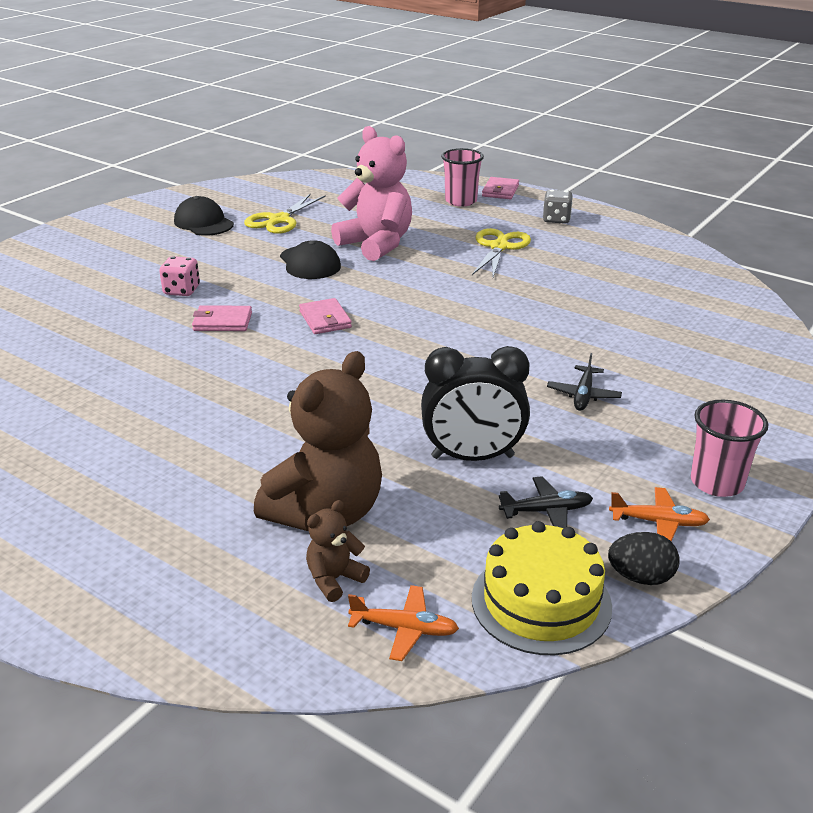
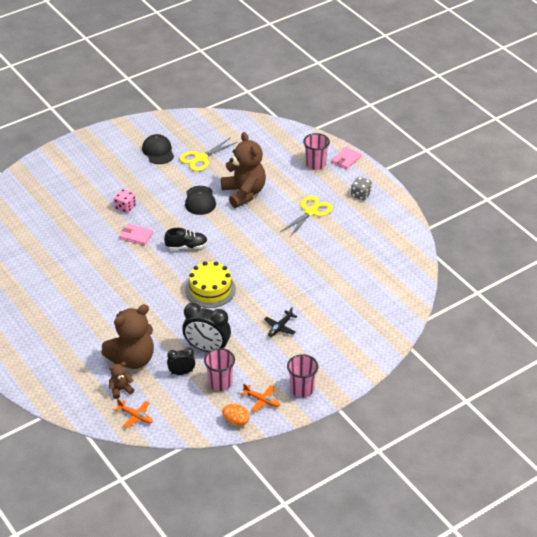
camera: 20 degrees right, 10 degrees up
(325, 319) = (186, 246): pink wallet -> black shoe
(376, 244) = (244, 193): pink teddy bear -> brown teddy bear
(451, 511) = (181, 372): none -> black clock
(541, 602) = (191, 420): yellow cake -> yellow cake (210, 289)
(546, 511) = (220, 383): black plane -> pink cup
(640, 577) = (236, 421): black egg -> orange egg

